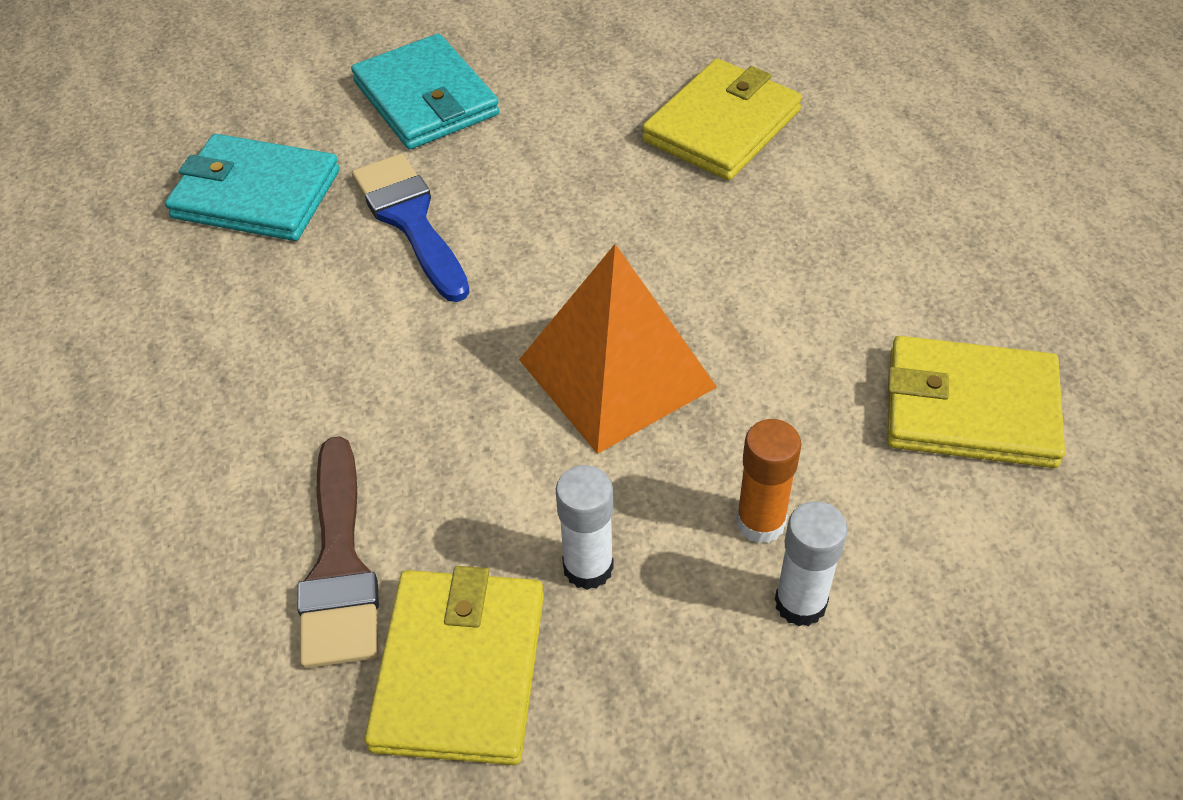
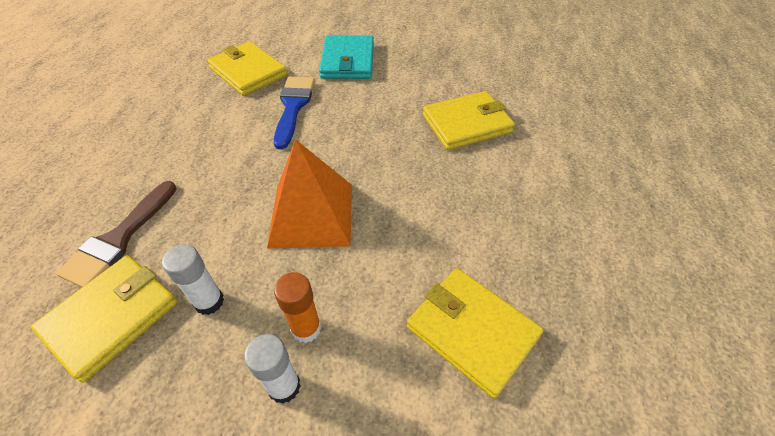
camera: 30 degrees right, 0 degrees up
(256, 194) = (248, 72): turquoise wallet -> yellow wallet

